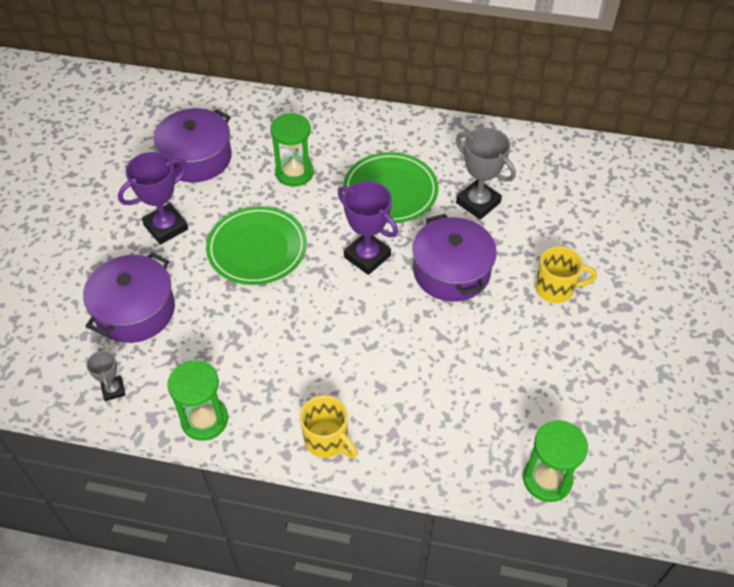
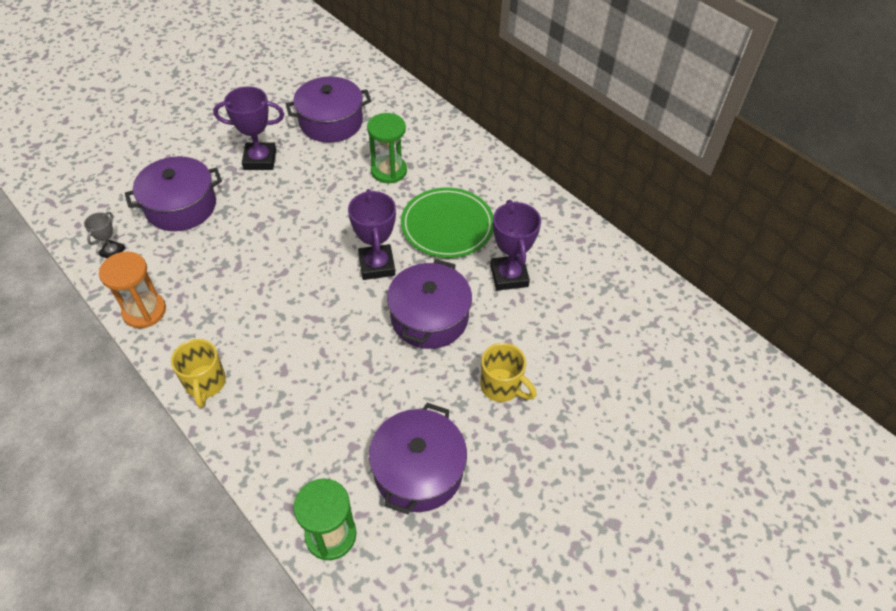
camera: 35 degrees right, 0 degrees up
(204, 420) = (144, 311): green hourglass -> orange hourglass
(257, 248) = (304, 211): green plate -> none
(478, 203) = (509, 276): grey trophy -> purple trophy
(560, 389) = (418, 470): none -> purple pot

